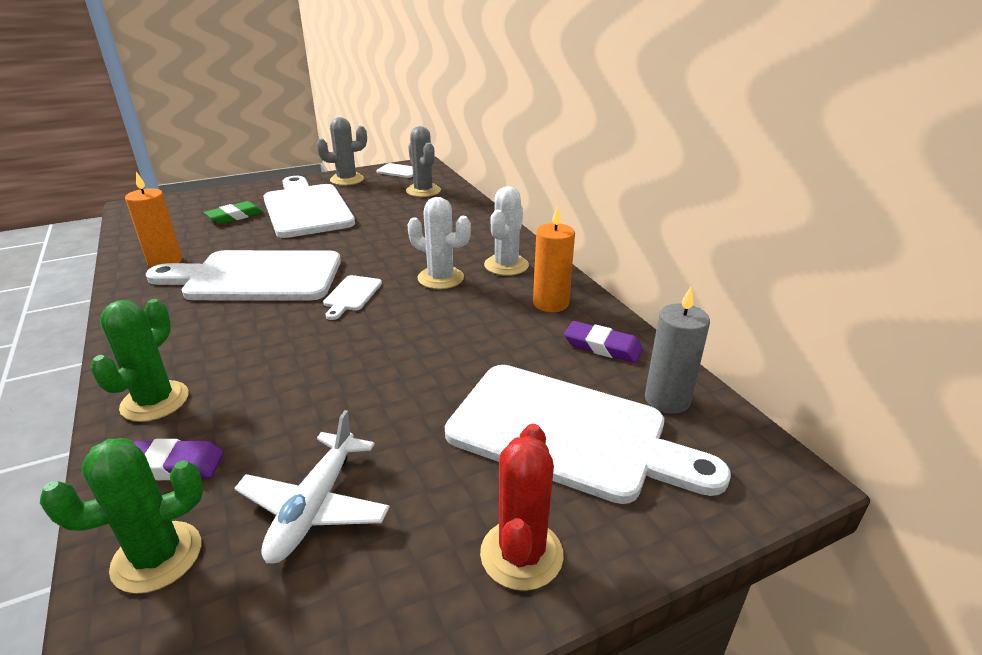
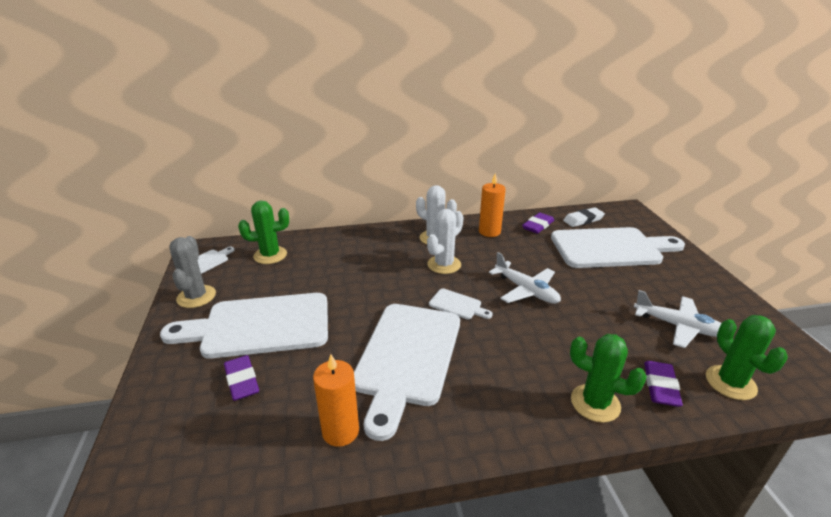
camera: 75 degrees left, 0 degrees up
(235, 216) = (242, 381): green eraser -> purple eraser
(395, 342) = (526, 290): none -> white plane
(423, 191) = (270, 255): grey cactus -> green cactus
(521, 554) = (689, 272): red cactus -> none
(568, 433) = (610, 248): white cutting board -> white cutting board turned 45 degrees clockwise
(667, 399) = (583, 220): grey candle -> white eraser

